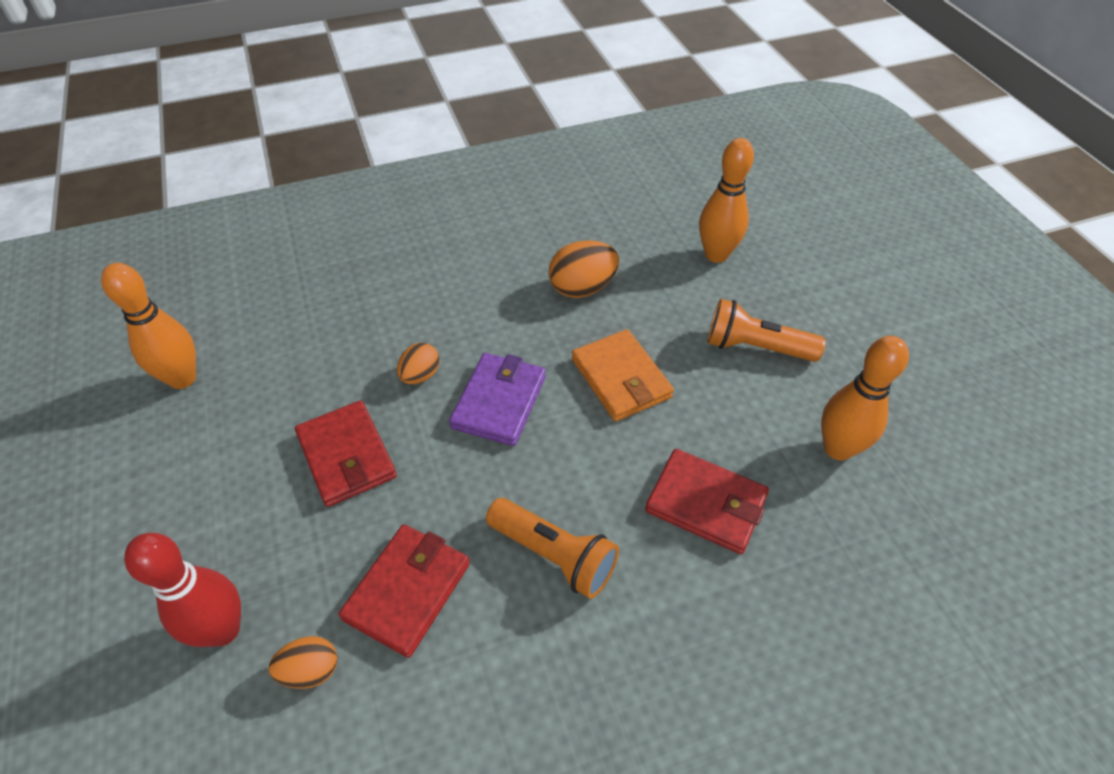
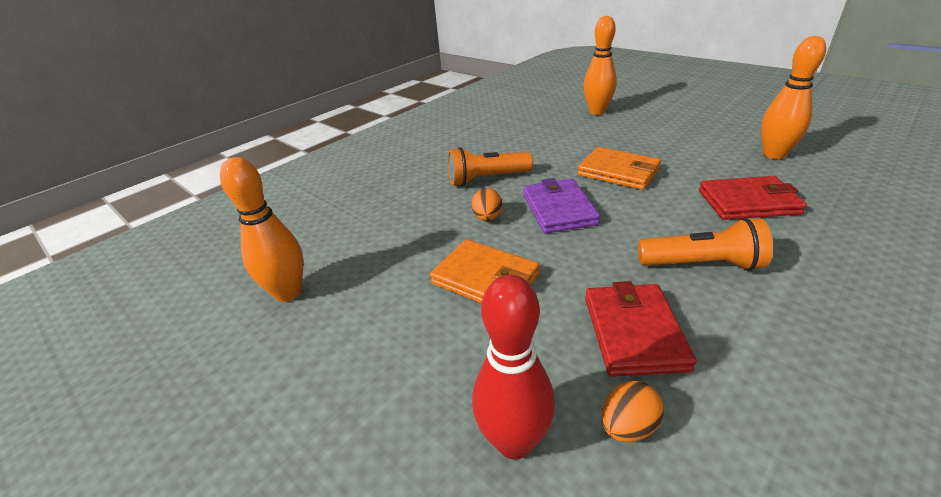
camera: 25 degrees left, 15 degrees down
(347, 456) = (485, 279): red wallet -> orange wallet
(582, 288) = (541, 146): orange egg -> none
(756, 347) = (671, 135): orange flashlight -> orange flashlight (487, 179)

